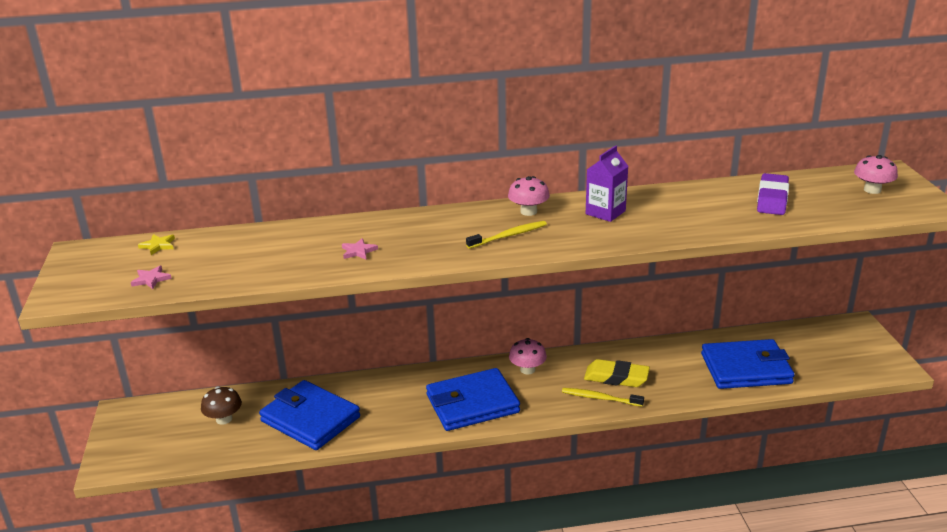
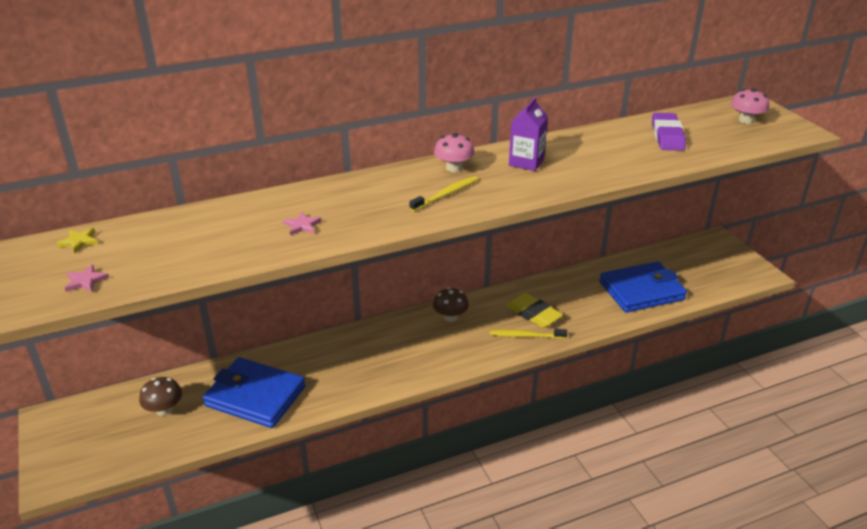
camera: 15 degrees left, 5 degrees up
(472, 404) = (410, 358): blue wallet -> none
(527, 369) = (450, 317): pink mushroom -> brown mushroom
(616, 377) = (533, 314): yellow eraser -> yellow eraser turned 45 degrees clockwise

